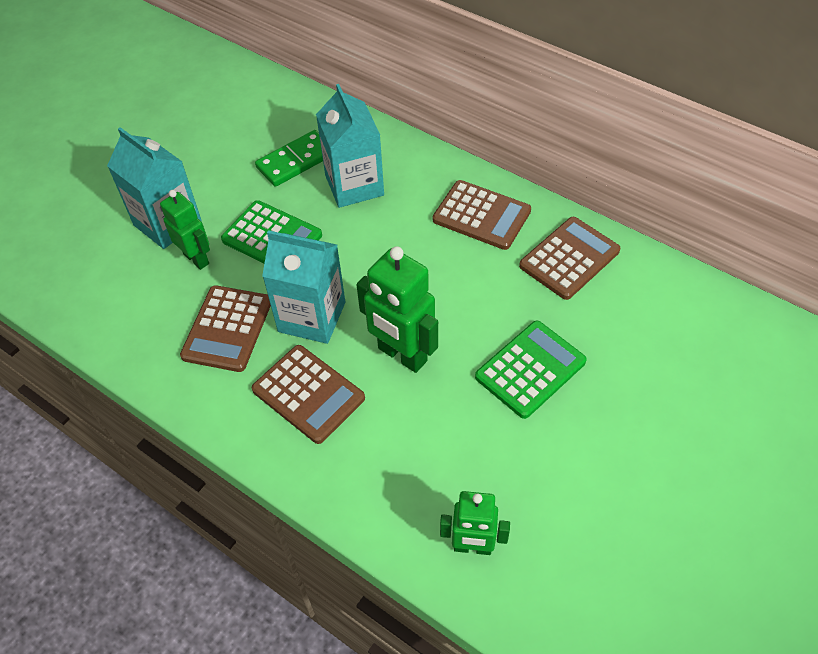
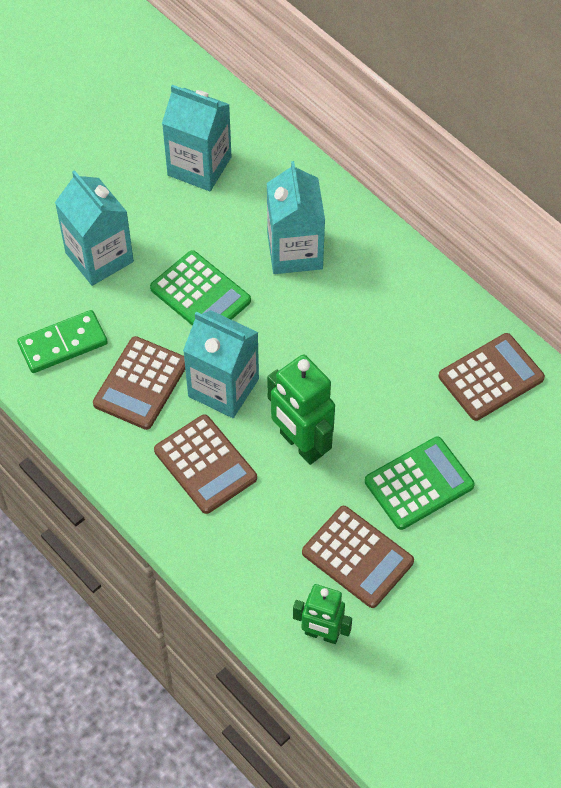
camera: 10 degrees right, 5 degrees up
(196, 258) = (122, 303): green robot -> none
(250, 132) = (199, 166): none -> turquoise carton
(296, 161) = (241, 211): green domino -> green domino (63, 344)
(481, 215) = (416, 312): brown calculator -> brown calculator (357, 557)

